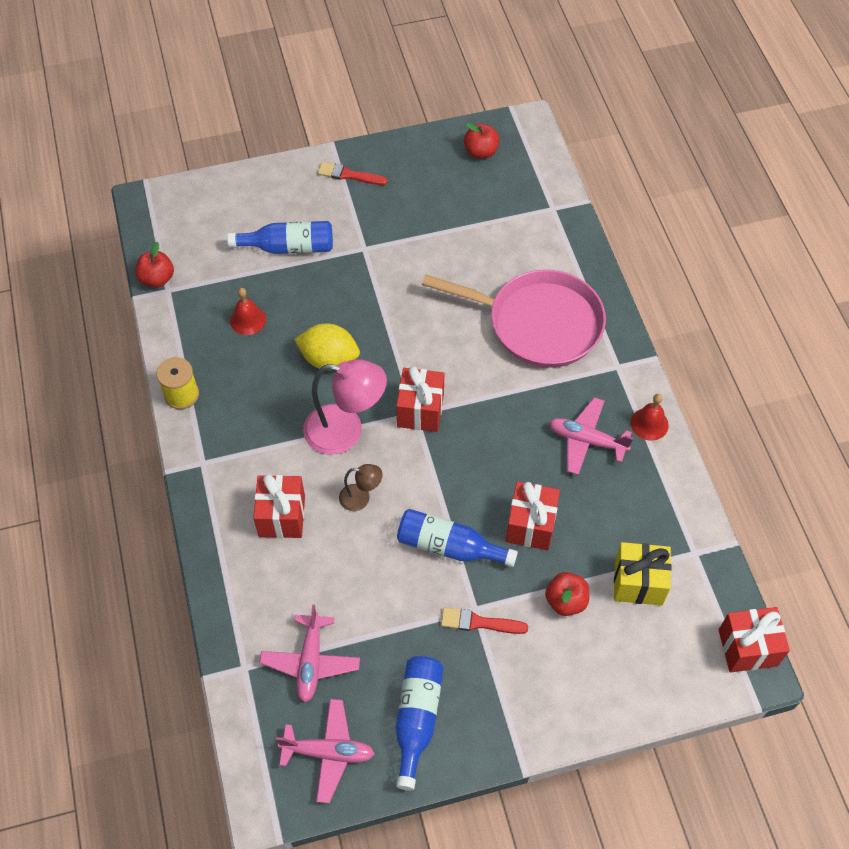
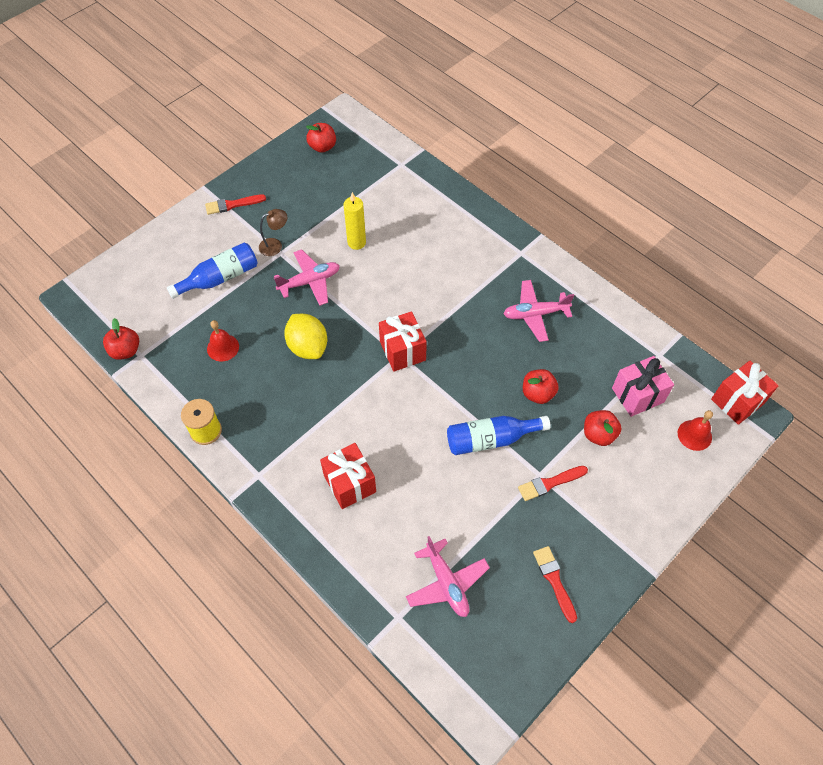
camera: 30 degrees left, 0 degrees up
(328, 752) = (507, 645): pink plane -> pink plane (310, 282)
(329, 359) = (308, 347): yellow lemon -> yellow lemon turned 75 degrees clockwise
(345, 431) = (356, 394): pink lamp -> none
(361, 498) = (401, 438): brown lamp -> brown lamp (275, 245)
(417, 719) = (554, 580): blue bottle -> red brush
(448, 273) = (356, 242): none -> yellow candle
(530, 525) = (537, 393): red gift -> red apple
(539, 323) = (446, 248): pink pan -> none
(638, 582) = (637, 395): yellow gift -> pink gift
(649, 424) = (569, 282): red bell -> red bell (694, 435)

